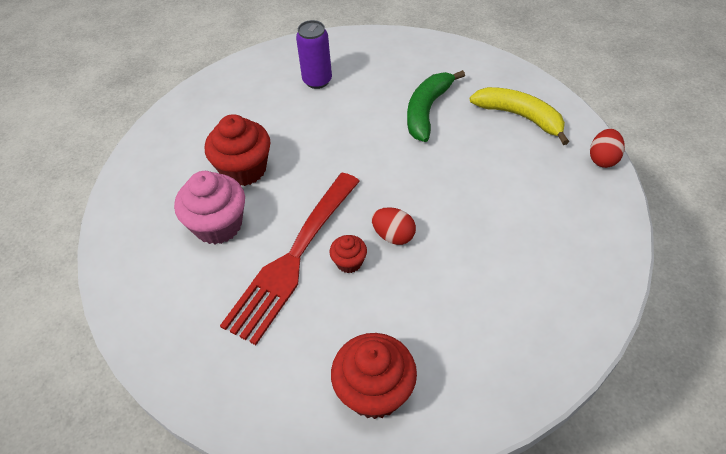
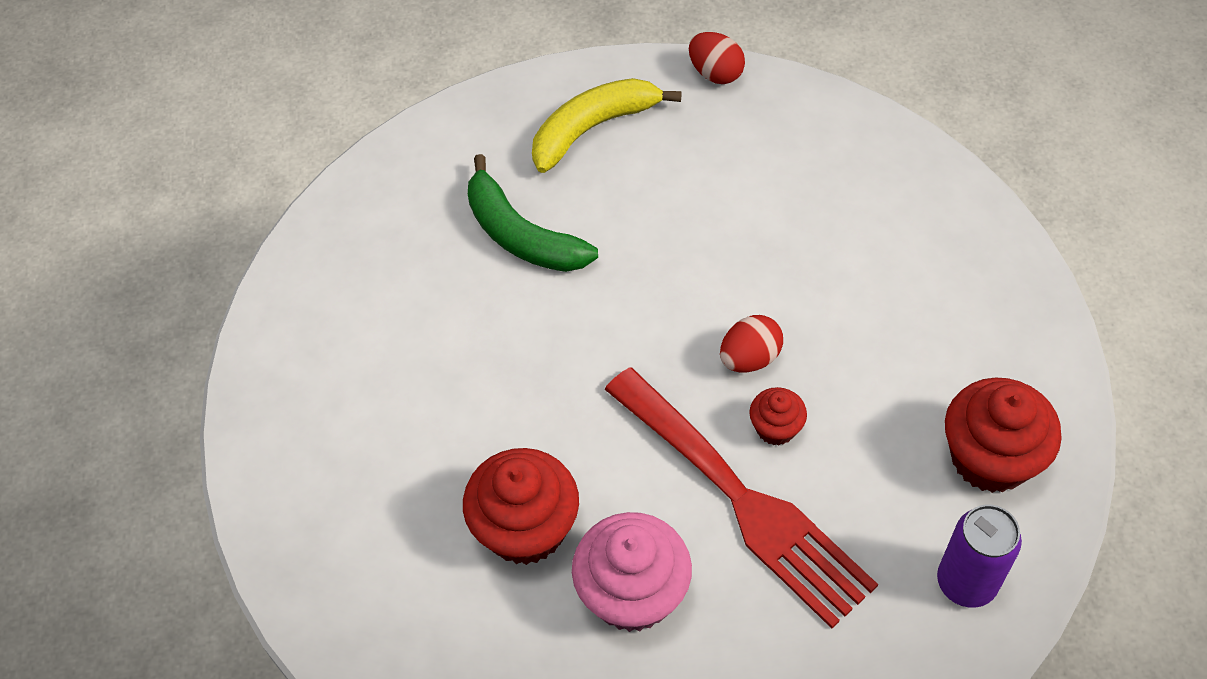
camera: 70 degrees left, 5 degrees up
(317, 80) = (366, 365): purple can -> purple can (966, 582)

